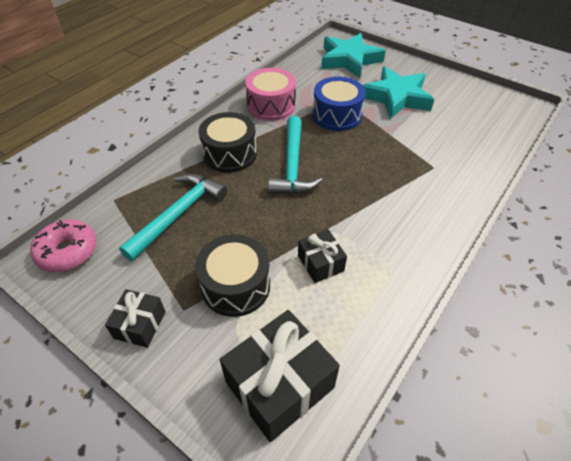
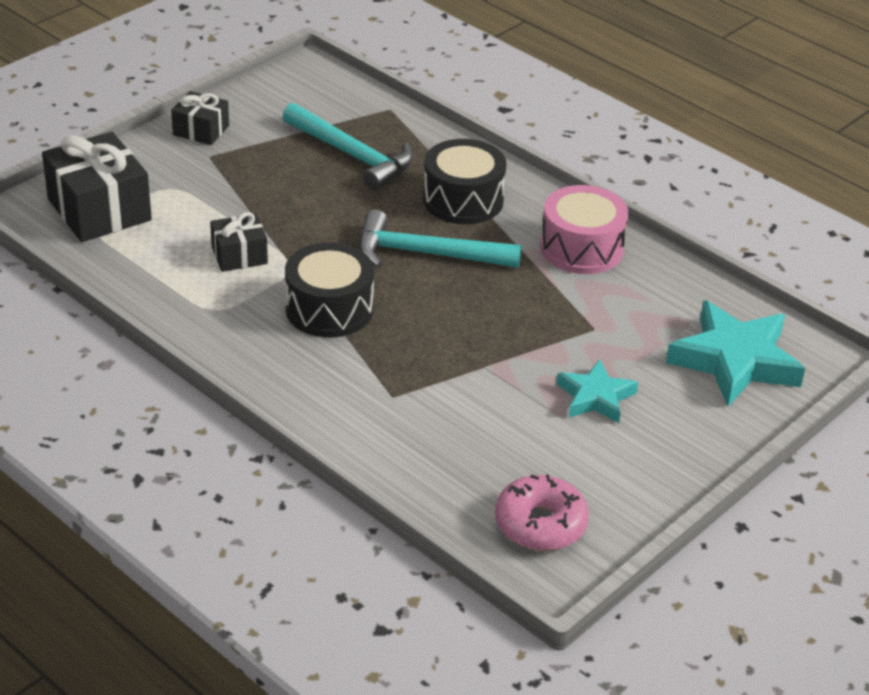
camera: 95 degrees right, 10 degrees down
(67, 251) = (314, 84): pink donut -> pink donut (540, 524)
(236, 286) = (228, 191): black drum -> black drum (329, 309)
(337, 115) = (546, 315): blue drum -> none
(396, 97) = (595, 397): turquoise star -> turquoise star, size x0.59

